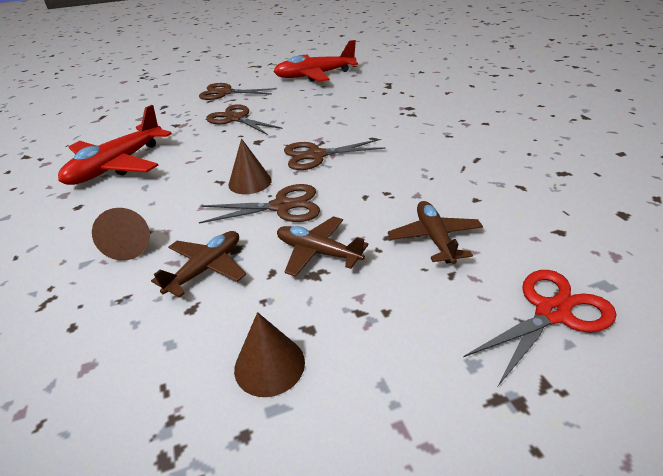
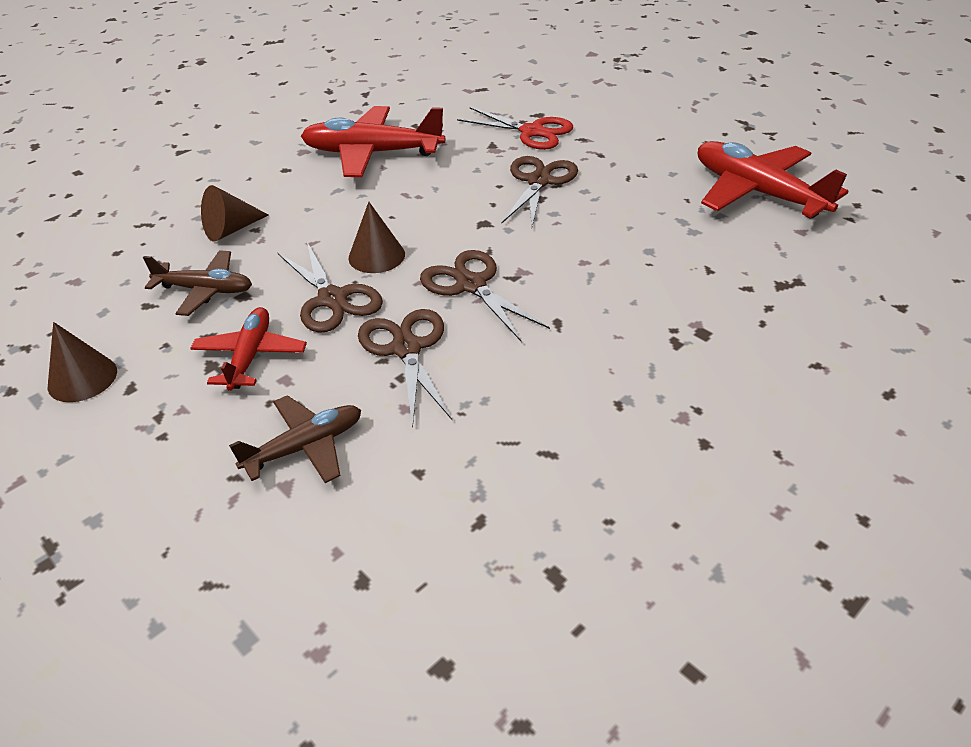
camera: 65 degrees right, 5 degrees up
(225, 93) = (617, 140): brown scissors -> brown scissors (406, 348)
(317, 252) = (250, 356): brown plane -> red plane
(552, 313) = (180, 582): red scissors -> red scissors (532, 132)

